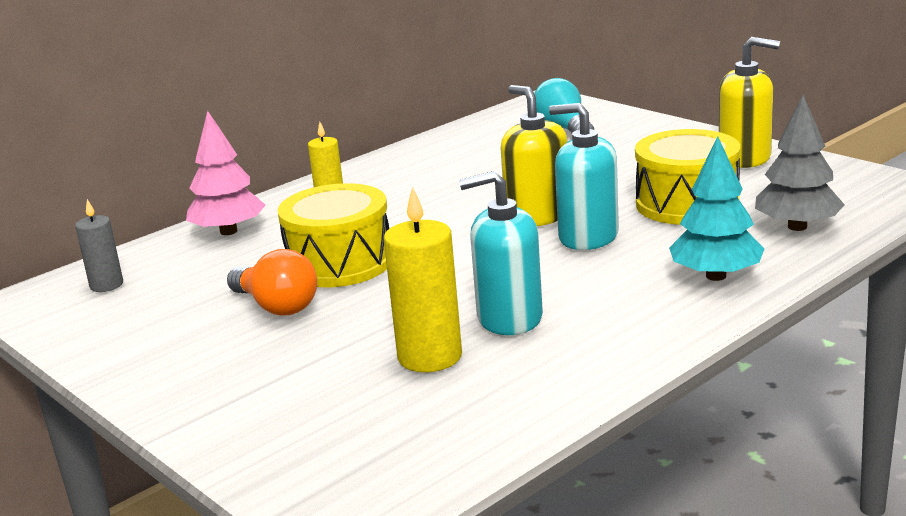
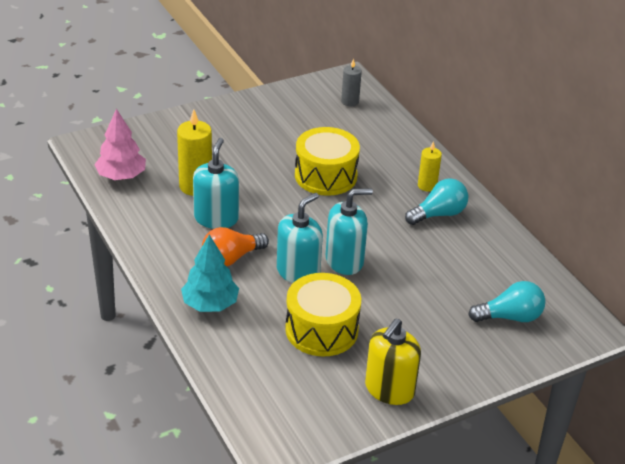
camera: 100 degrees right, 15 degrees up
(229, 231) = (398, 144): pink tree -> pink tree (121, 176)
(277, 306) = (285, 149): orange light bulb -> orange light bulb (231, 258)
(393, 184) = (438, 214): none -> turquoise light bulb
(537, 216) = (344, 261): yellow soap dispenser -> turquoise soap dispenser
(797, 227) = (252, 364): grey tree -> none

